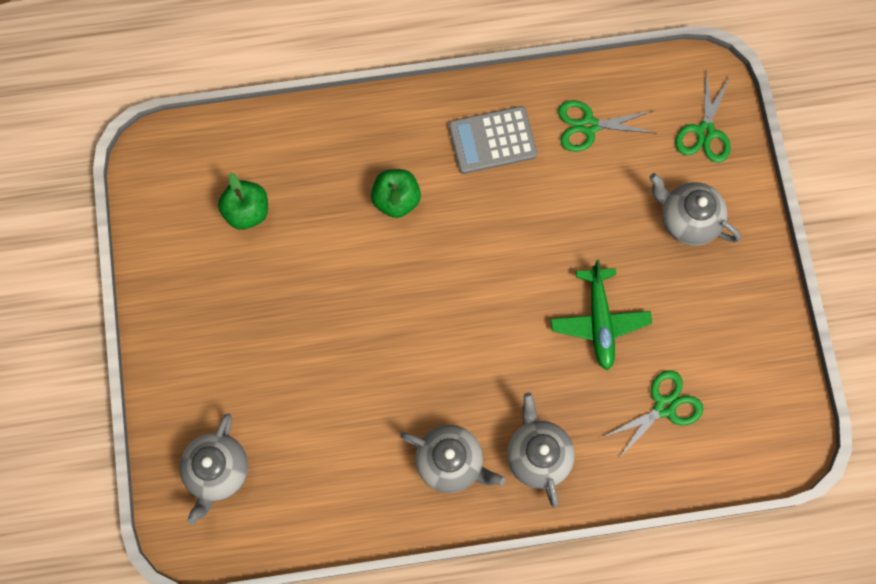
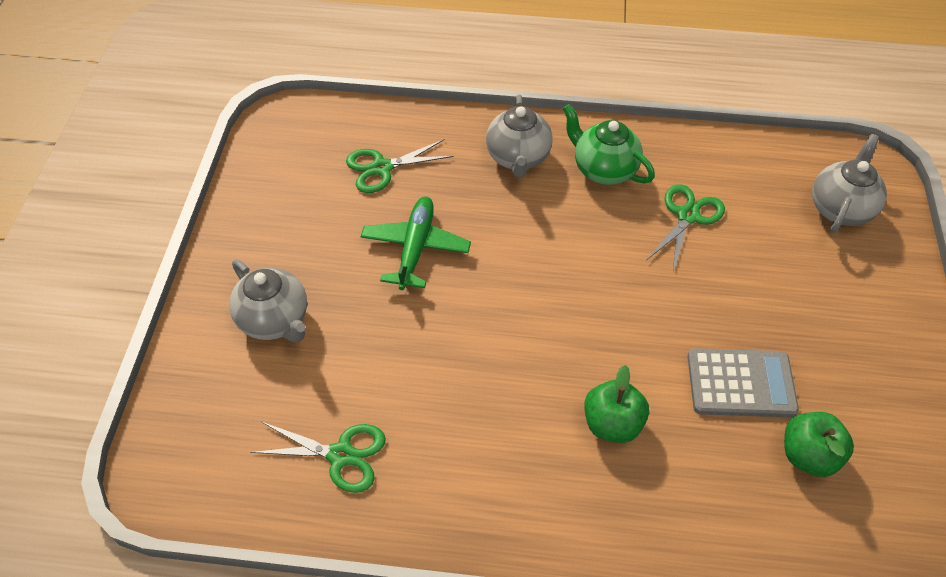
camera: 165 degrees left, 20 degrees down
(451, 462) = (603, 169): grey teapot -> green teapot
(492, 140) = (471, 467): grey calculator -> grey calculator (740, 383)
(705, 132) = (202, 411): green scissors -> green scissors (688, 216)

